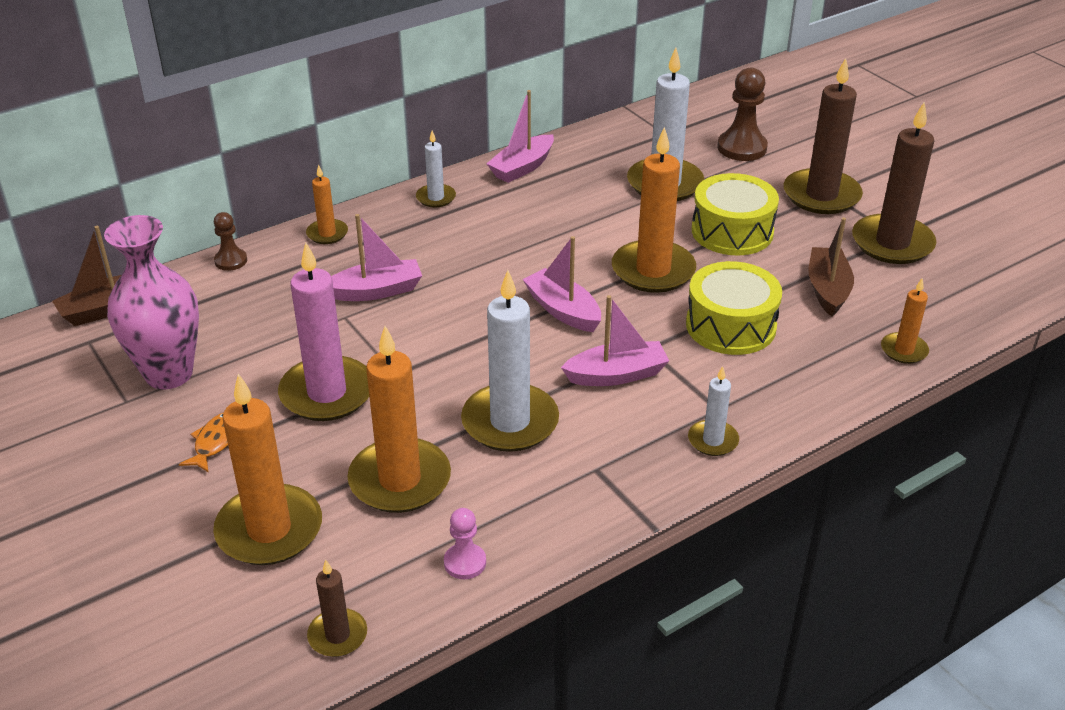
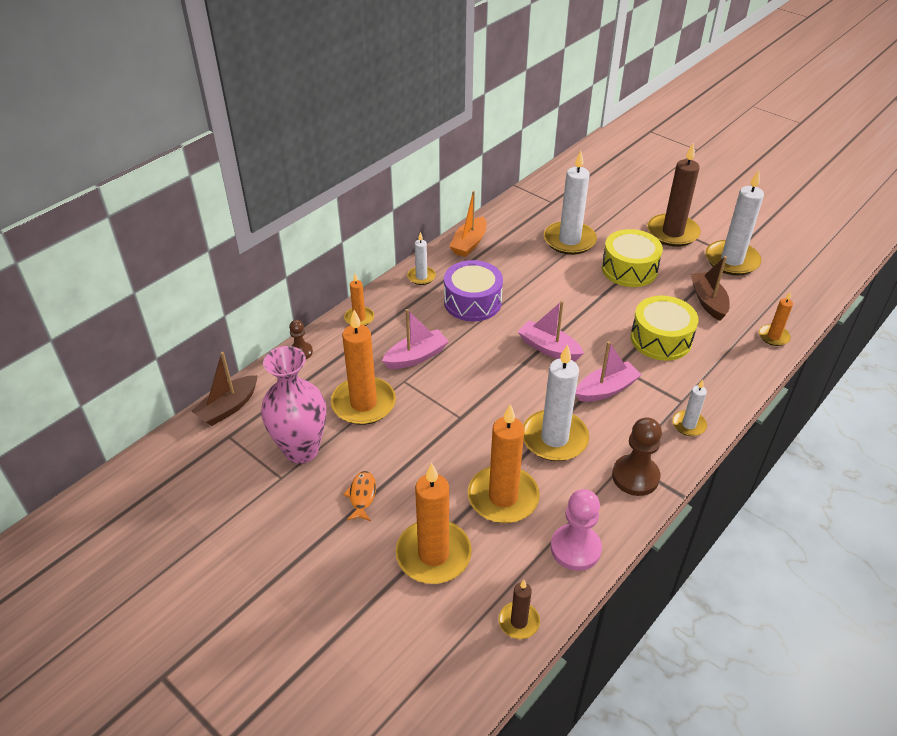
camera: 15 degrees left, 5 degrees up
(327, 393) = (421, 442): pink candle -> none
(465, 562) = (575, 548): pink pawn -> pink pawn, size x1.73
(488, 238) = (472, 302): none -> purple drum
(522, 167) = (469, 243): pink boat -> orange boat
(653, 270) = (593, 307): orange candle -> orange candle (363, 403)
(742, 148) = (606, 205): brown pawn -> brown pawn (635, 476)
(892, 243) = (731, 260): brown candle -> white candle

